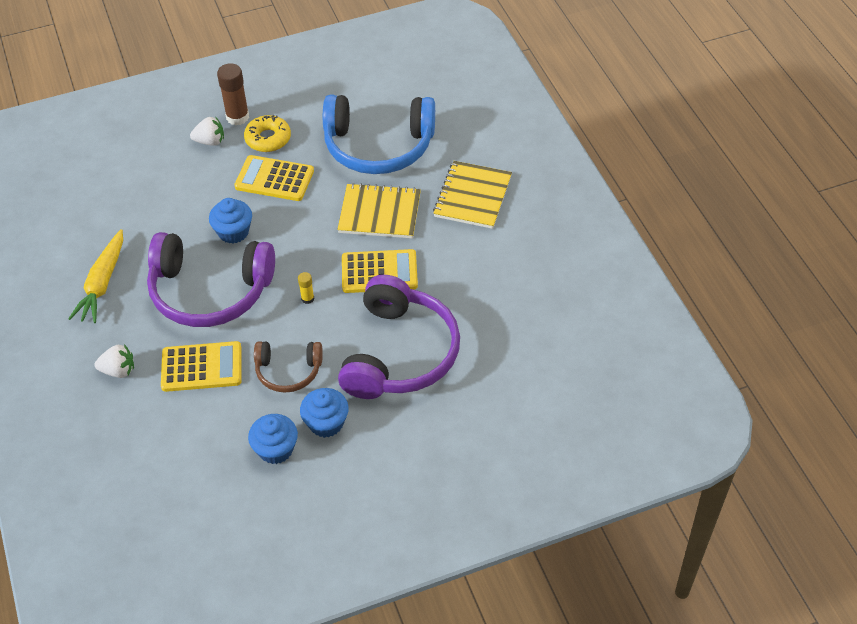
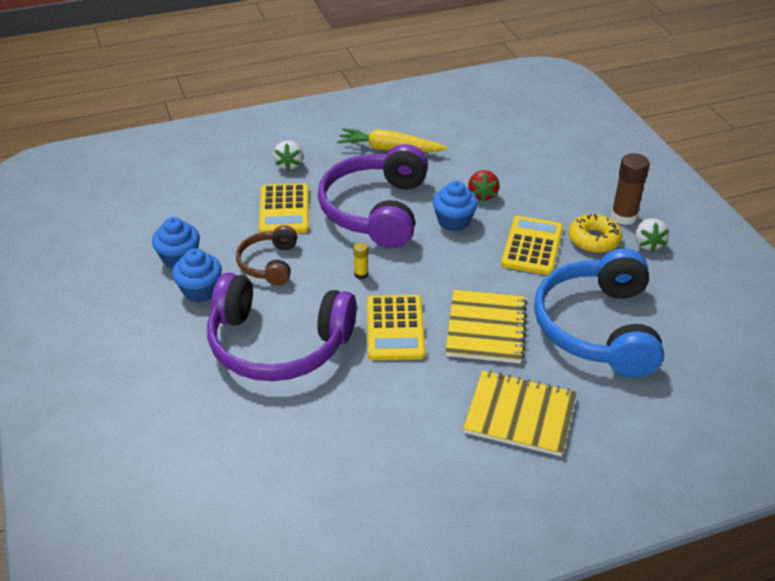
camera: 90 degrees right, 10 degrees down
(194, 210) = (482, 195): none -> red strawberry
(210, 141) = (582, 200): white strawberry -> white strawberry (647, 244)

